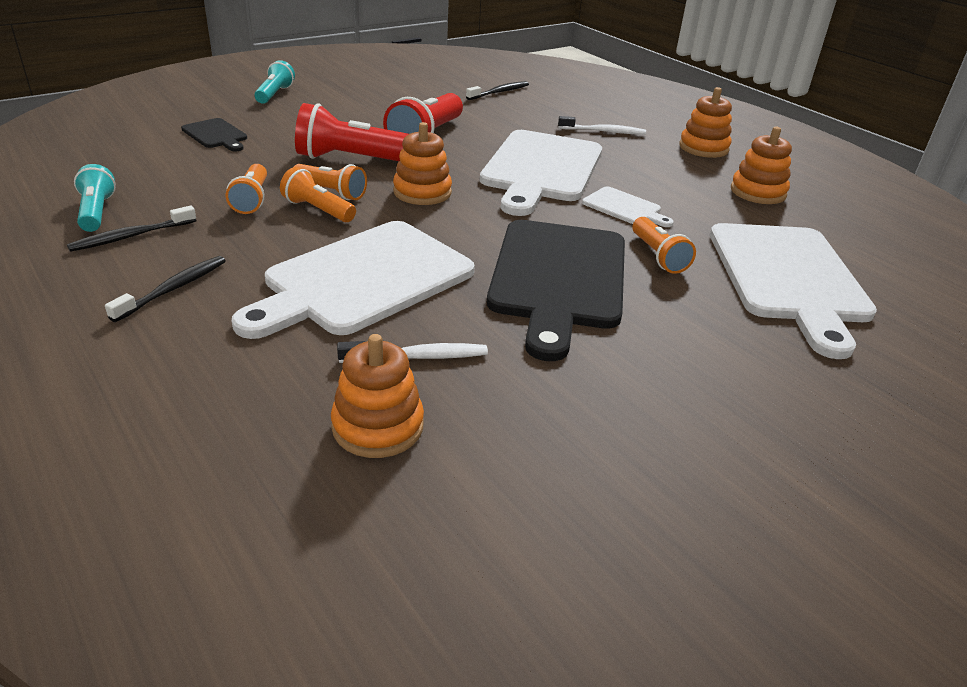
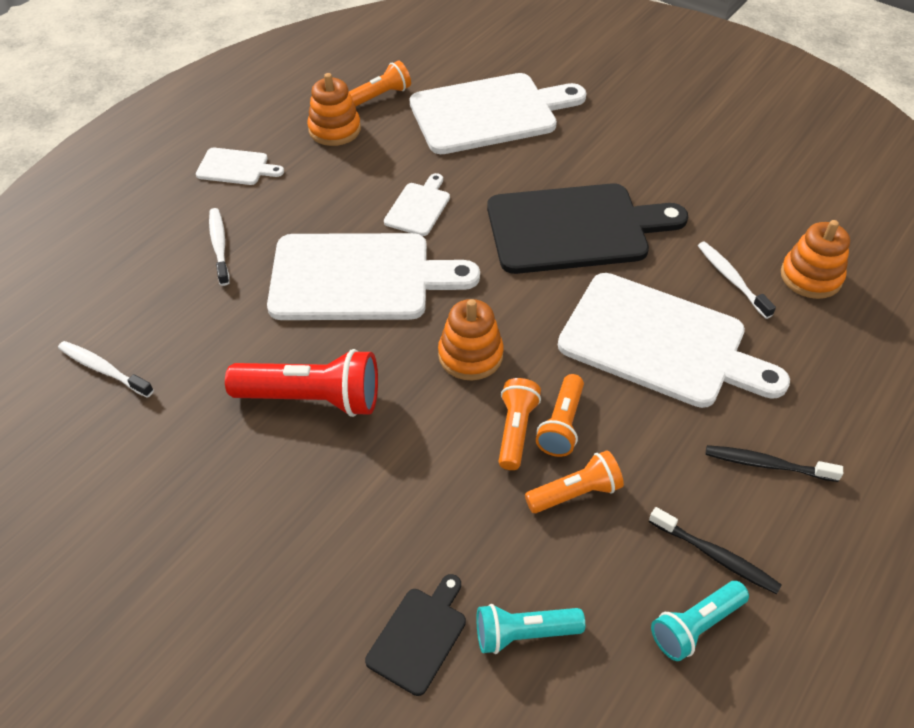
camera: 105 degrees left, 15 degrees up
(274, 94) = (216, 649): turquoise flashlight -> turquoise flashlight (524, 633)
(352, 159) = (419, 445): red flashlight -> none
(499, 92) = (104, 369): black toothbrush -> white toothbrush
(658, 256) = (499, 179): orange flashlight -> orange flashlight (380, 96)
(703, 148) = (235, 167): orange stacking toy -> white cutting board

